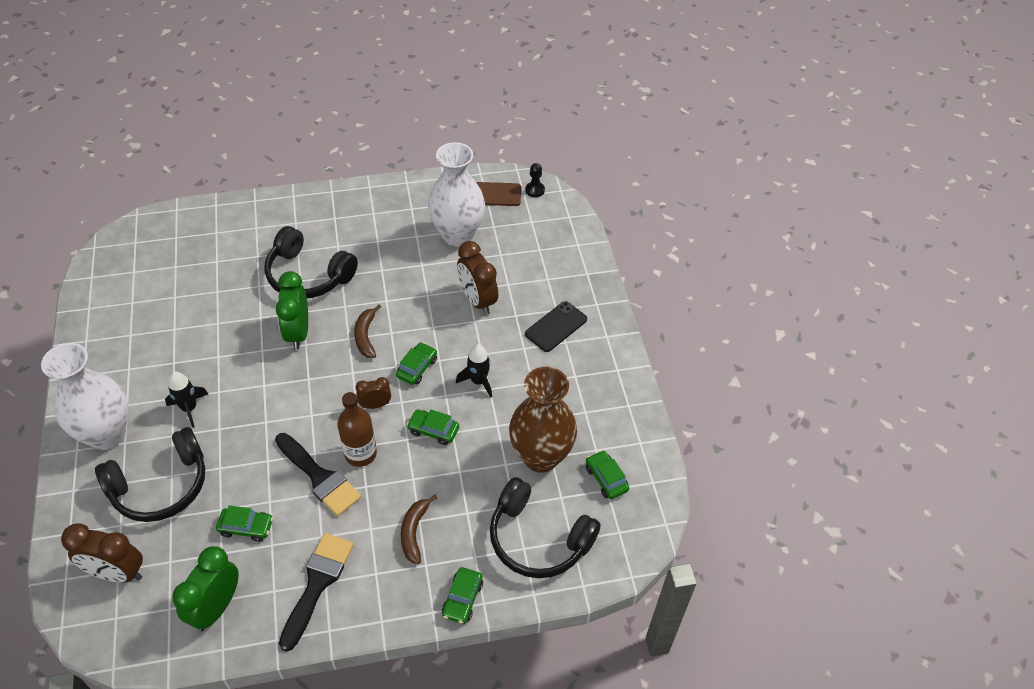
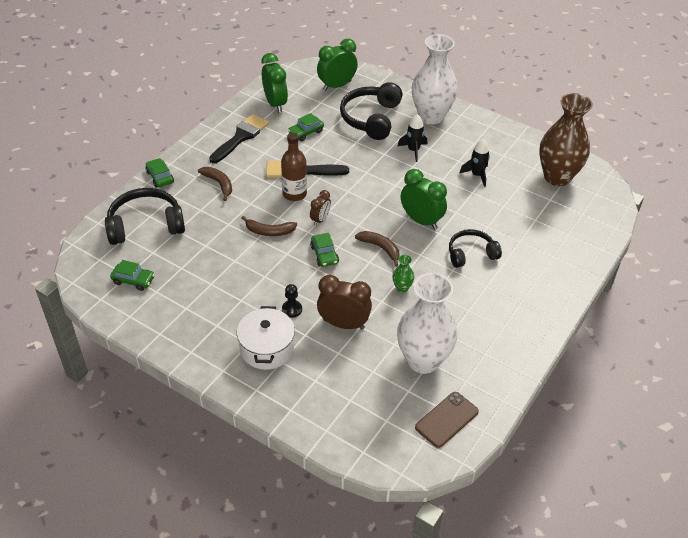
camera: 135 degrees right, 5 degrees down
(117, 573) = (337, 86): brown clock -> green clock
(308, 275) = (471, 254): black headphones -> black headphones, size x0.64
(317, 584) = (240, 137): black brush -> black brush turned 120 degrees counterclockwise
(397, 292) = (402, 287): none -> green vase
(433, 430) = (269, 231): green car -> brown banana
(478, 381) = (276, 275): black rocket -> black rocket (477, 175)
(535, 190) = (421, 454): black pawn -> black pawn (292, 309)
(540, 456) = (188, 263): brown vase -> brown vase (557, 177)
(556, 327) = (267, 348): black phone -> white pot

